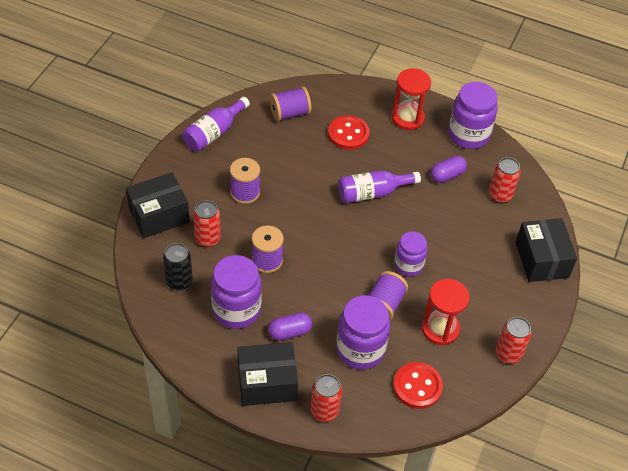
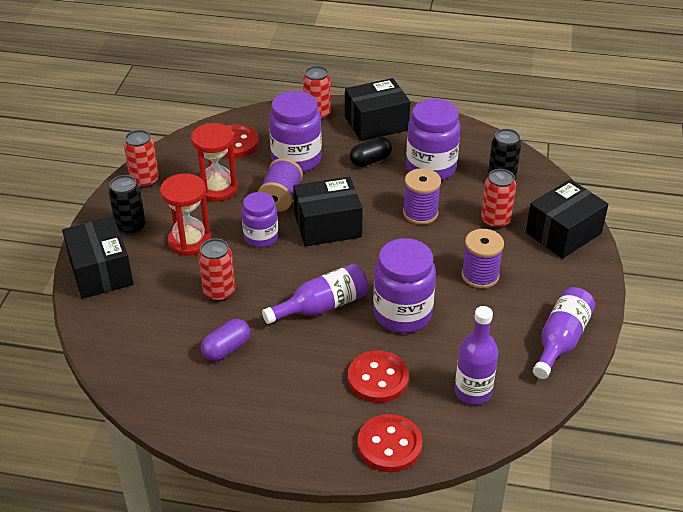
camera: 170 degrees right, 10 degrees down
(290, 113) = (473, 392): purple spool -> purple bottle
(290, 332) = (370, 160): purple capsule -> black capsule
(350, 265) = (327, 226): none -> black box
(354, 94) = (389, 445): none -> red button
(407, 118) = (297, 423): red hourglass -> red hourglass (190, 241)
(468, 135) = (200, 415): purple jar -> purple jar (402, 314)
(500, 195) = (152, 337): red can -> red can (219, 292)
(519, 300) = (131, 227): none -> black can

